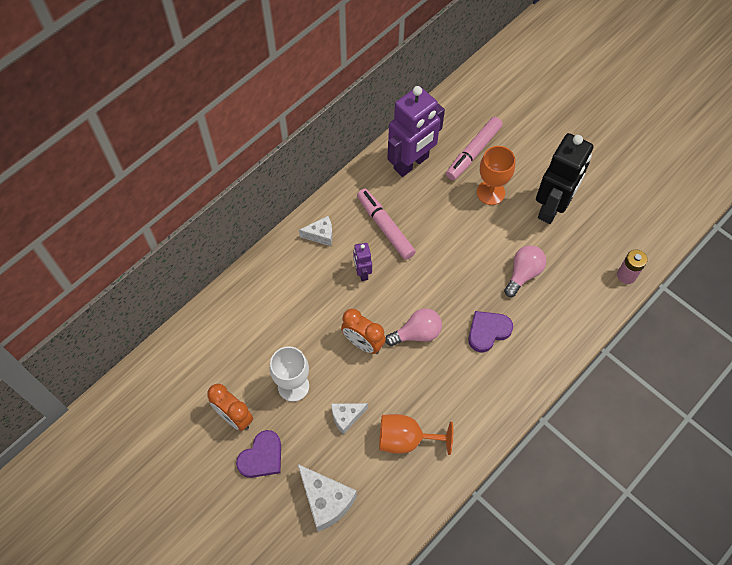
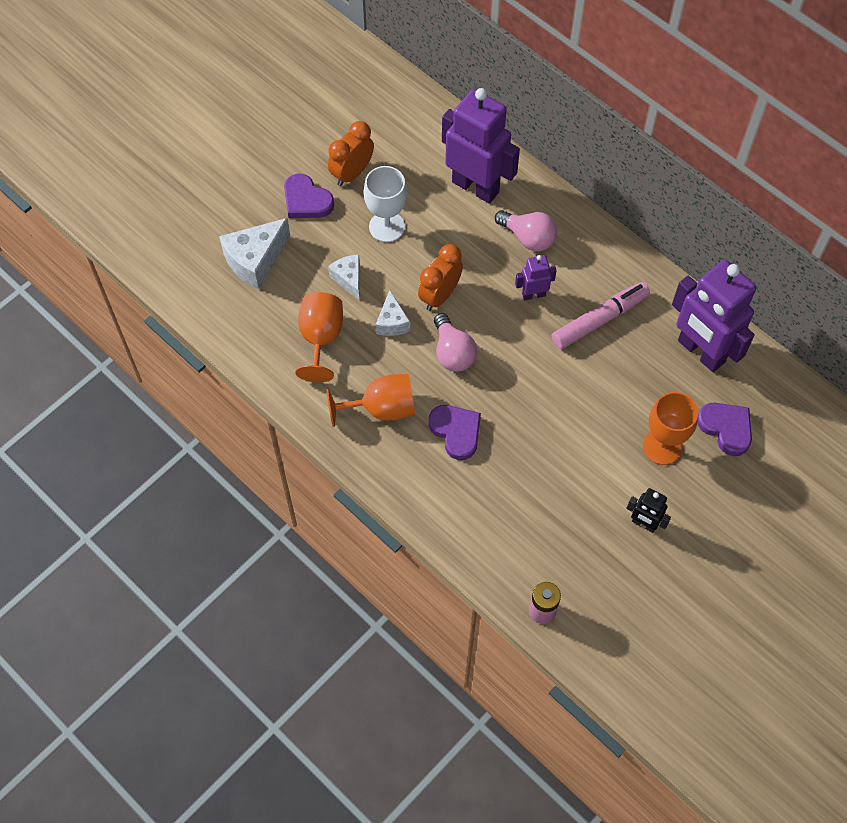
camera: 90 degrees right, 0 degrees up
(255, 314) = (475, 186): none -> purple robot
(320, 235) = (584, 249): white cheese -> white cheese (392, 322)
(470, 388) = (381, 408): none -> orange goblet
(473, 152) = (726, 428): pink marker -> purple heart
(523, 274) = (539, 479): pink light bulb -> pink light bulb (528, 238)
(552, 208) = (644, 524): black robot -> black robot, size x0.46

